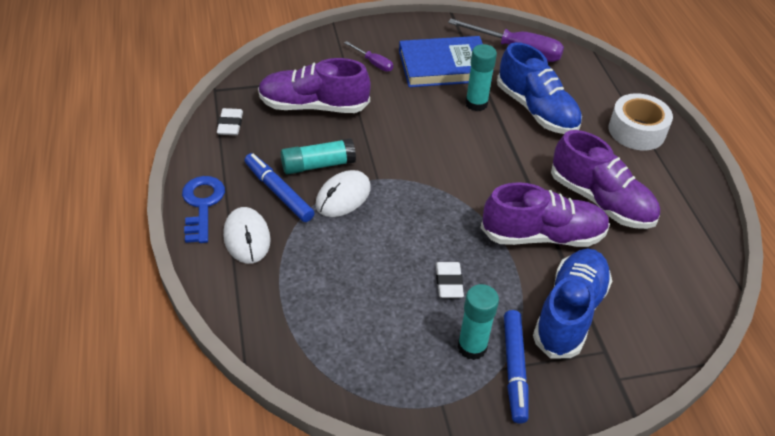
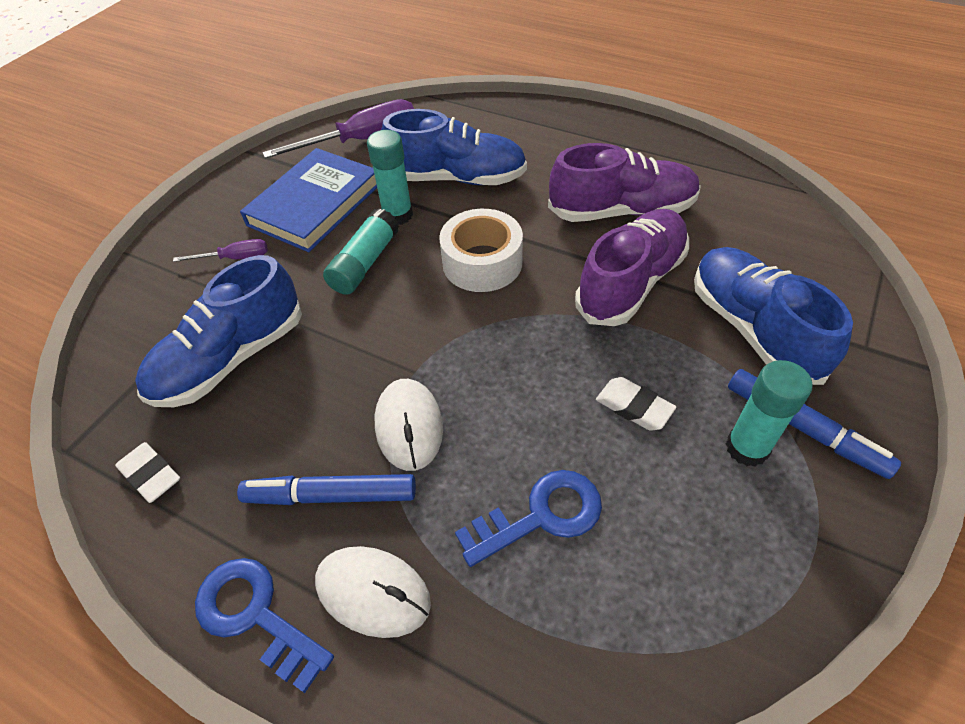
camera: 45 degrees left, 5 degrees up
(313, 106) = (230, 359): purple shoe -> blue shoe
(318, 165) = (331, 419): turquoise glue stick -> turquoise glue stick (365, 263)
(343, 277) = (541, 515): none -> blue key
(636, 131) = (556, 132): white tape -> white tape (482, 263)

